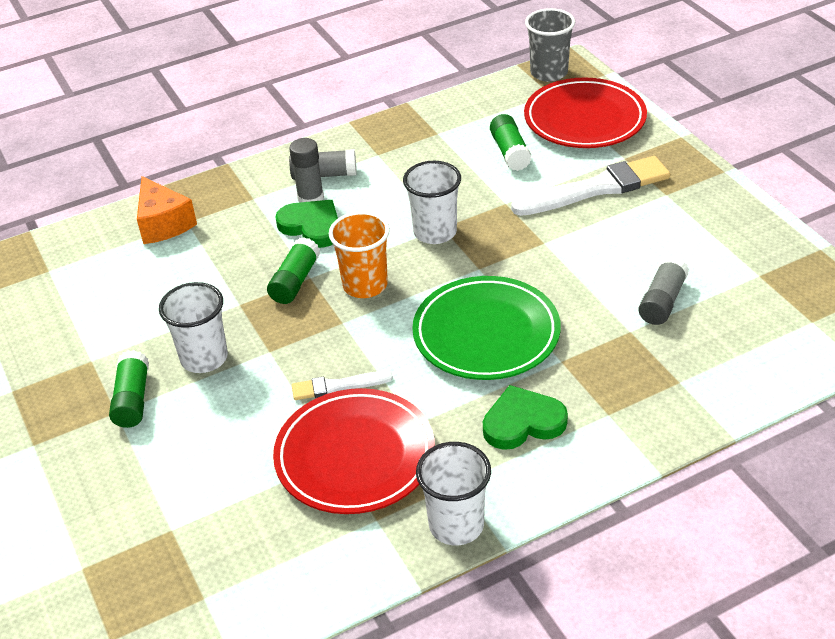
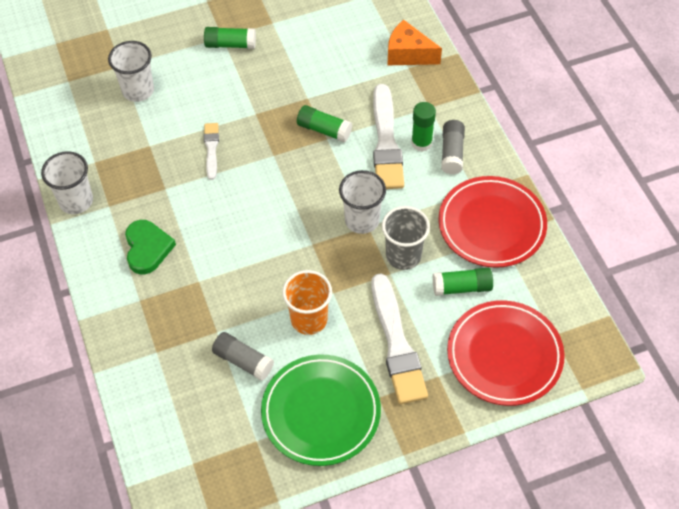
camera: 95 degrees right, 15 degrees up
(163, 223) = (408, 54): orange cheese -> orange cheese turned 45 degrees clockwise
(204, 358) = (258, 79): white cup -> white cup (138, 90)
(310, 199) = (421, 143): grey glue stick -> green glue stick
(312, 226) = (386, 142): green heart -> white brush
(355, 456) = (147, 154): red plate -> red plate (491, 225)
(365, 285) = (309, 171): orange cup -> orange cup (309, 319)
(486, 334) = (238, 239): green plate -> green plate (321, 412)
(549, 73) = (590, 340): grey cup -> grey cup (403, 256)

